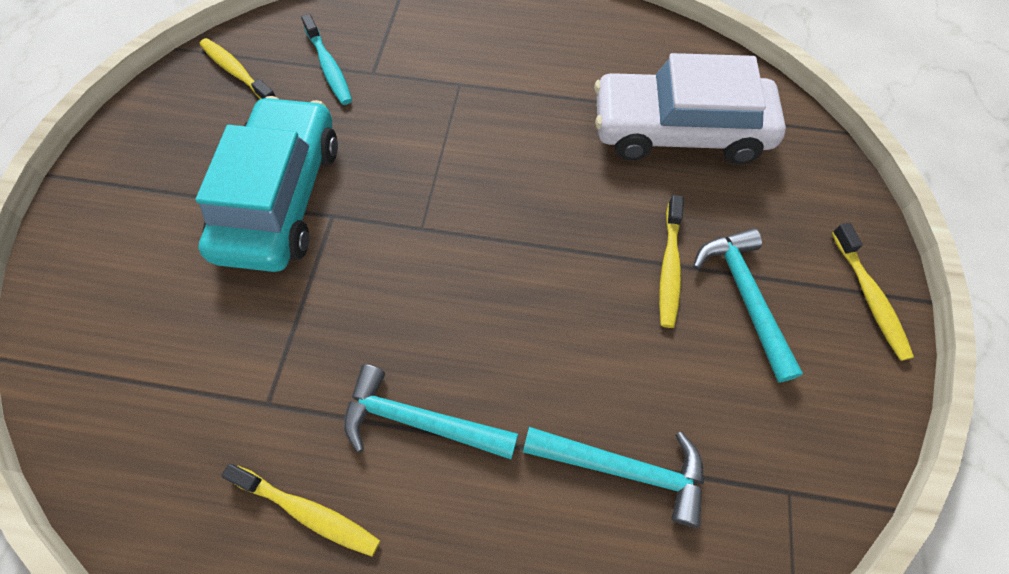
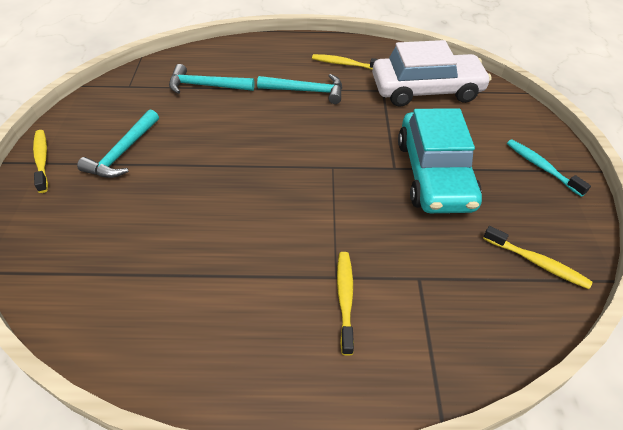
camera: 170 degrees right, 15 degrees down
(329, 67) = (460, 278): turquoise toothbrush -> turquoise toothbrush (541, 167)
(669, 267) = (168, 162): yellow toothbrush -> yellow toothbrush (345, 298)
(679, 130) = (138, 256): white car -> white car (426, 90)
(744, 297) = (123, 152): turquoise hammer -> turquoise hammer turned 45 degrees clockwise

